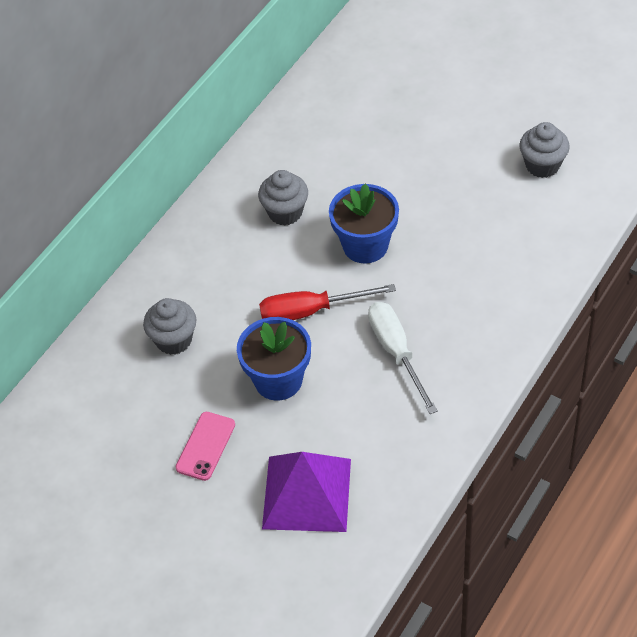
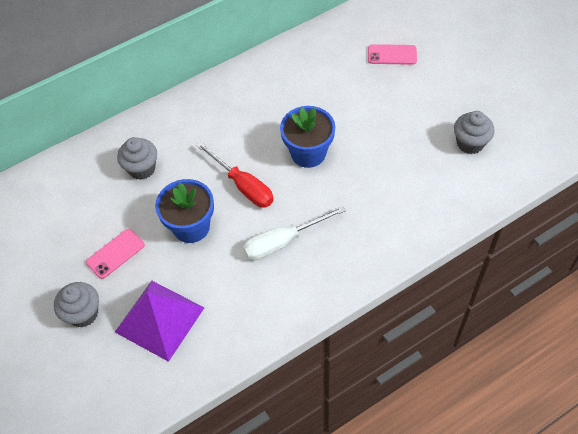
camera: 25 degrees right, 5 degrees up
(285, 212) = (268, 108): grey cupcake -> grey cupcake (83, 313)
(311, 311) = (243, 186): red screwdriver -> red screwdriver turned 150 degrees counterclockwise
(395, 98) = (392, 55): none -> pink phone
(396, 352) = (283, 241): white screwdriver -> white screwdriver turned 120 degrees counterclockwise

